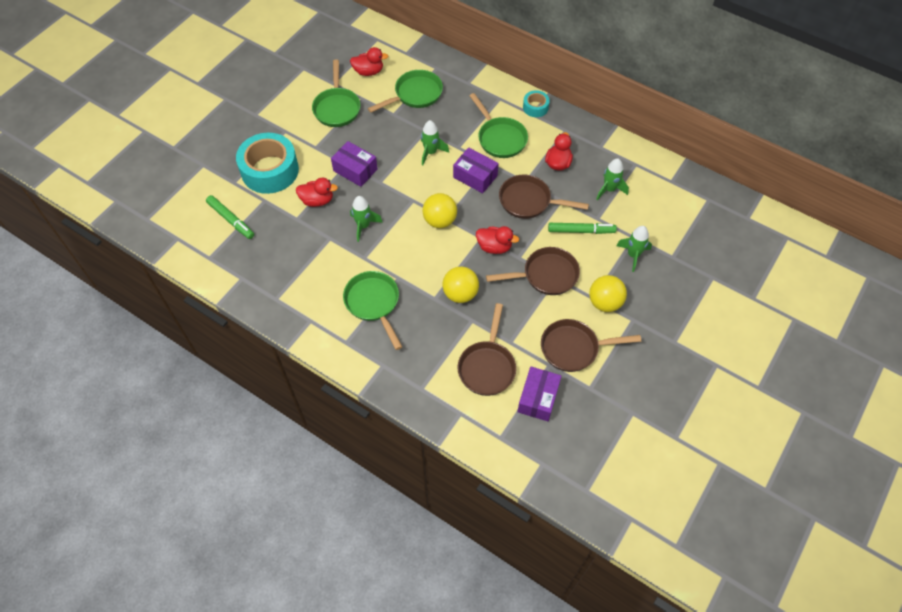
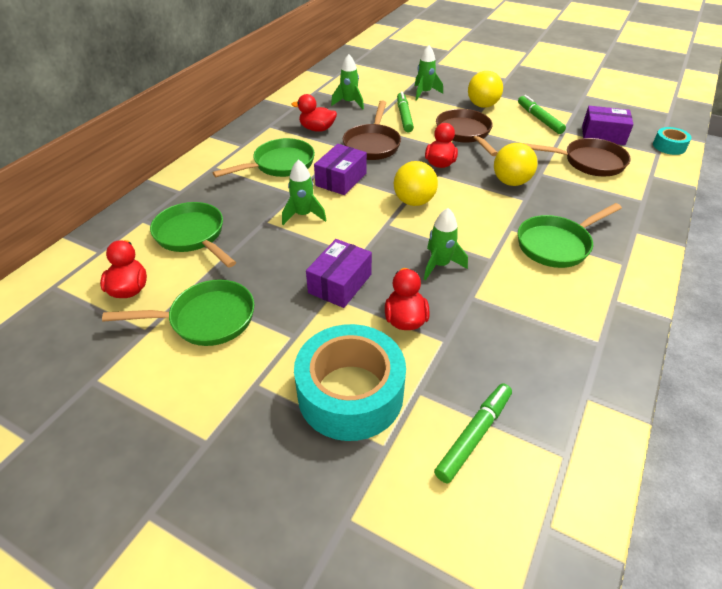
camera: 95 degrees left, 15 degrees down
(535, 107) = (232, 143): turquoise tape -> turquoise tape (669, 146)
(574, 348) = (539, 119): brown pan -> green marker

